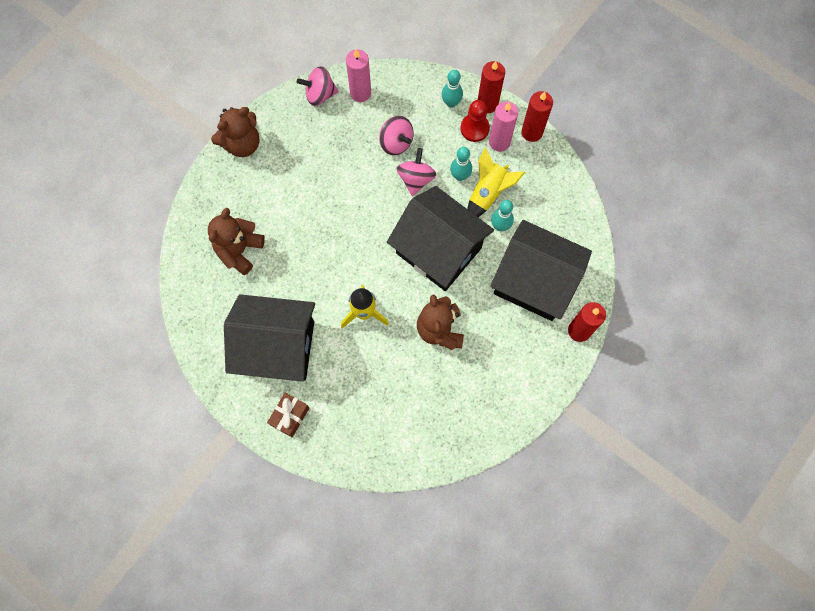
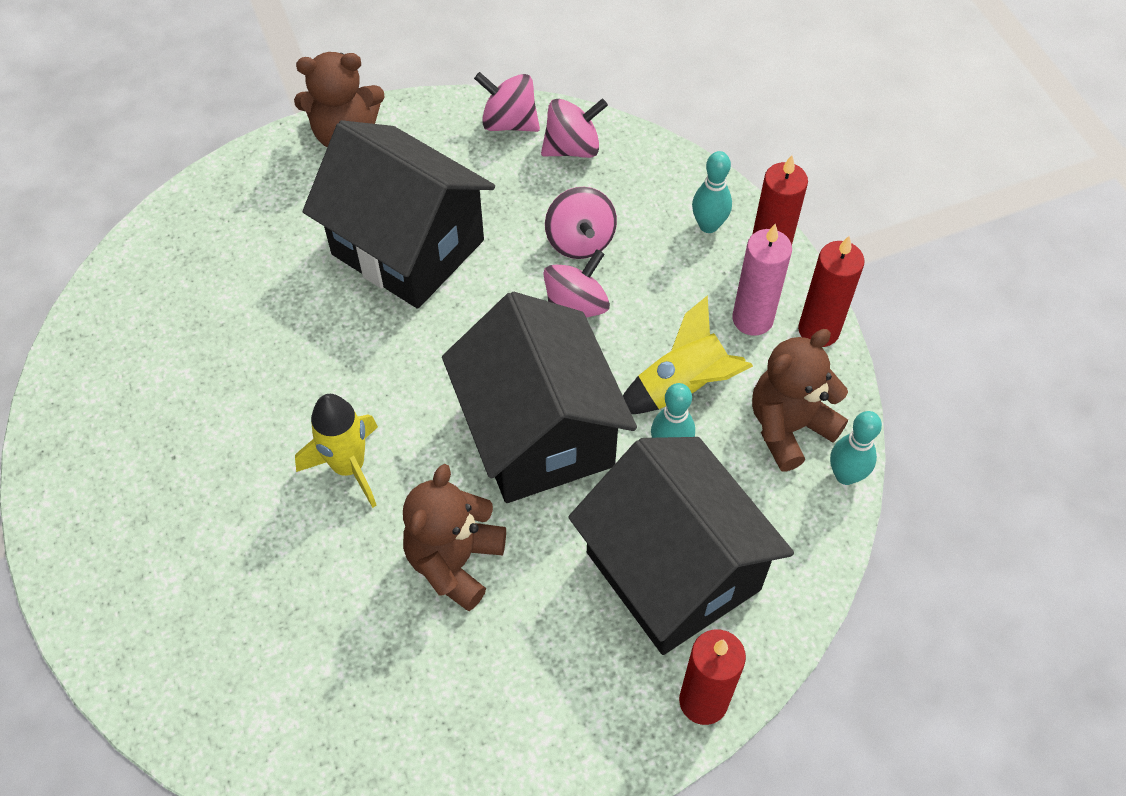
camera: 30 degrees right, 15 degrees down
(239, 250) = (229, 275): brown teddy bear -> brown teddy bear (789, 427)
(278, 347) = (176, 446): black house -> black house (408, 247)
(290, 416) = (111, 564): brown gift -> none
(360, 93) = (572, 148): pink candle -> pink spinning top
(460, 176) = (652, 338): turquoise bowling pin -> turquoise bowling pin (845, 475)
(474, 128) = (723, 280): red pawn -> none

